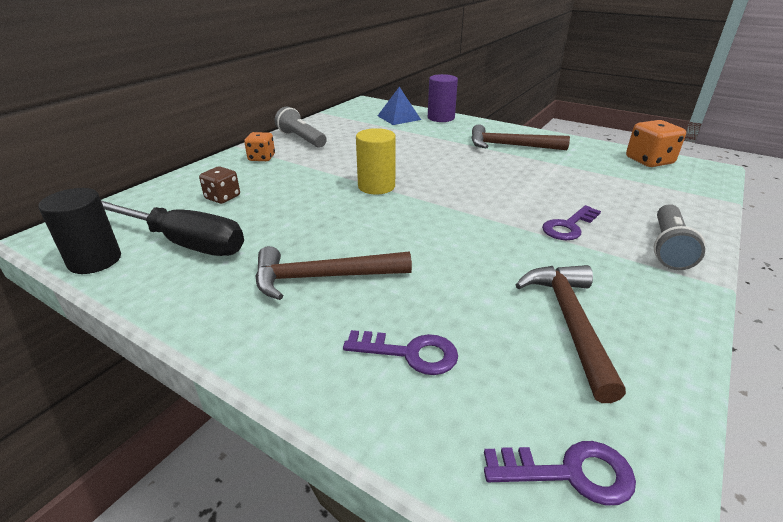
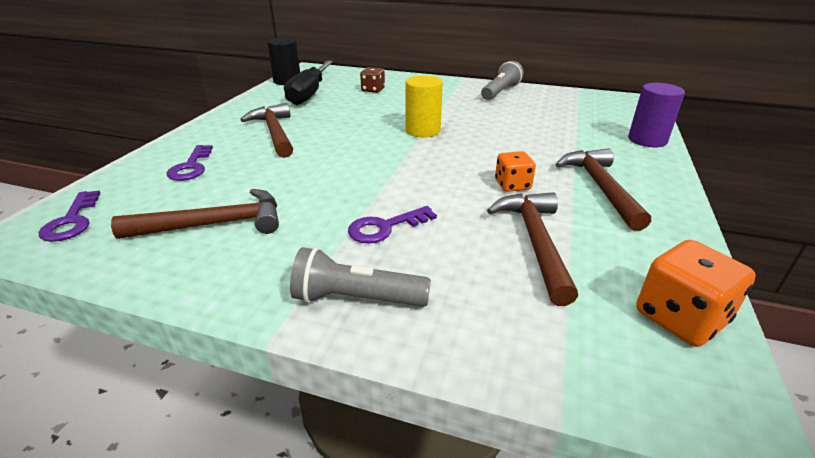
camera: 75 degrees right, 0 degrees up
(261, 158) = (447, 87): orange dice -> orange dice (512, 185)
(399, 117) = (614, 119): blue pyramid -> none
(568, 226) = (385, 227): purple key -> purple key turned 60 degrees counterclockwise
(583, 178) = (535, 242): none -> brown hammer

